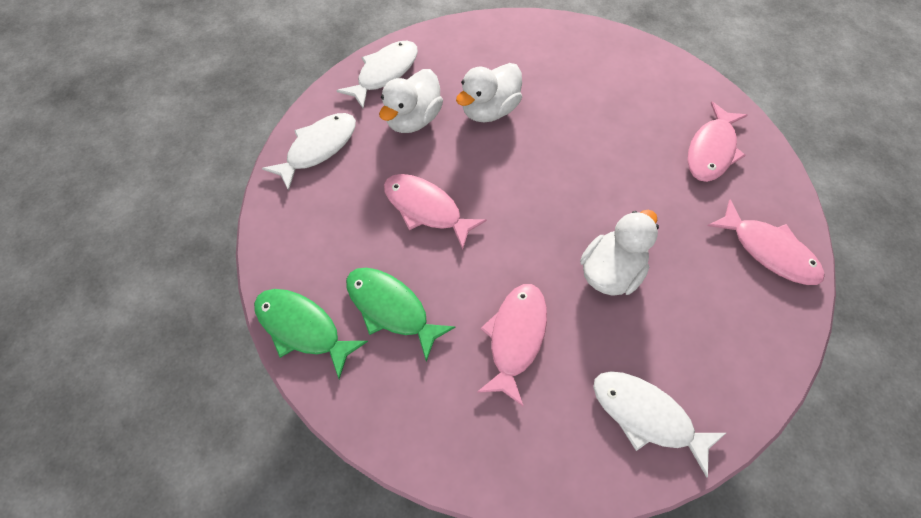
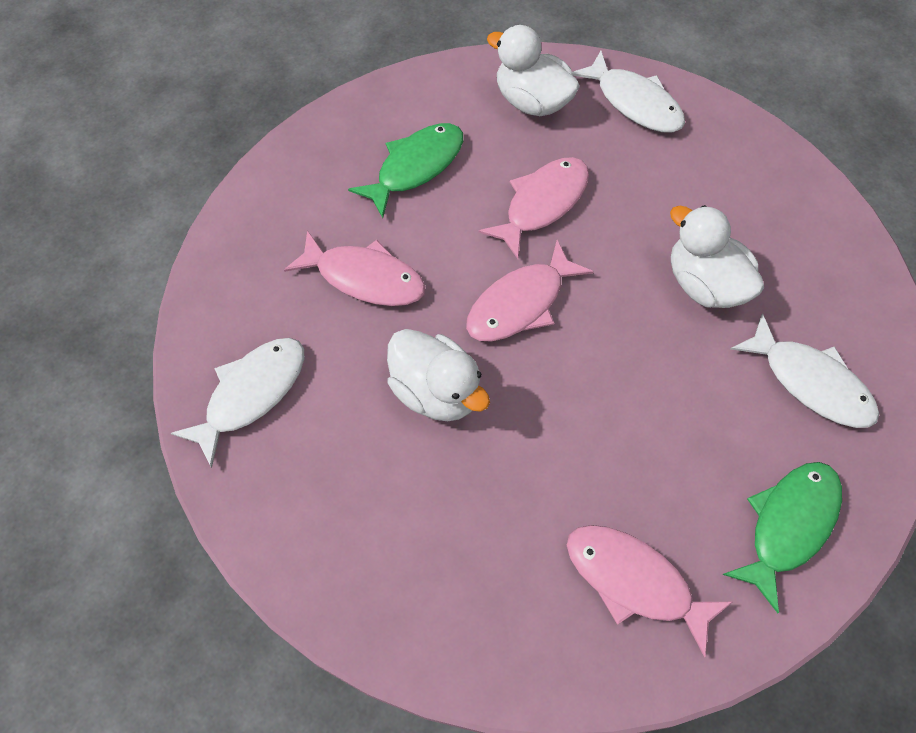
camera: 95 degrees right, 0 degrees up
(303, 328) = (404, 96): green fish -> green fish (788, 525)
(384, 73) = (765, 168): white fish -> white fish (810, 382)
(413, 119) = (684, 196): white duck -> white duck (532, 102)
(768, 251) = (446, 612): pink fish -> pink fish (520, 303)

